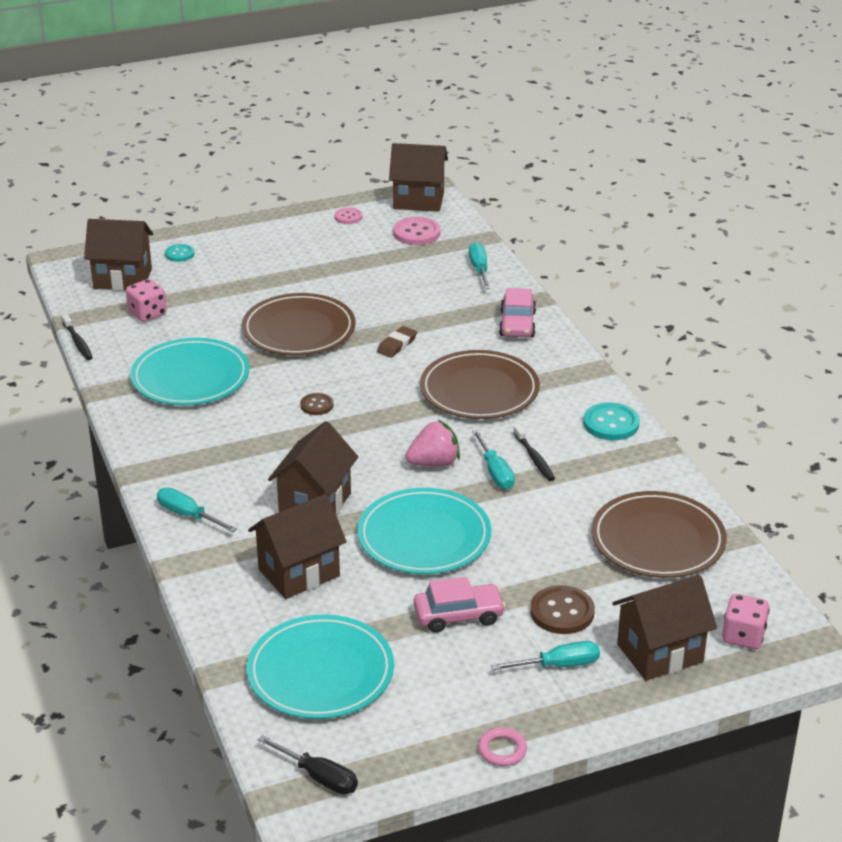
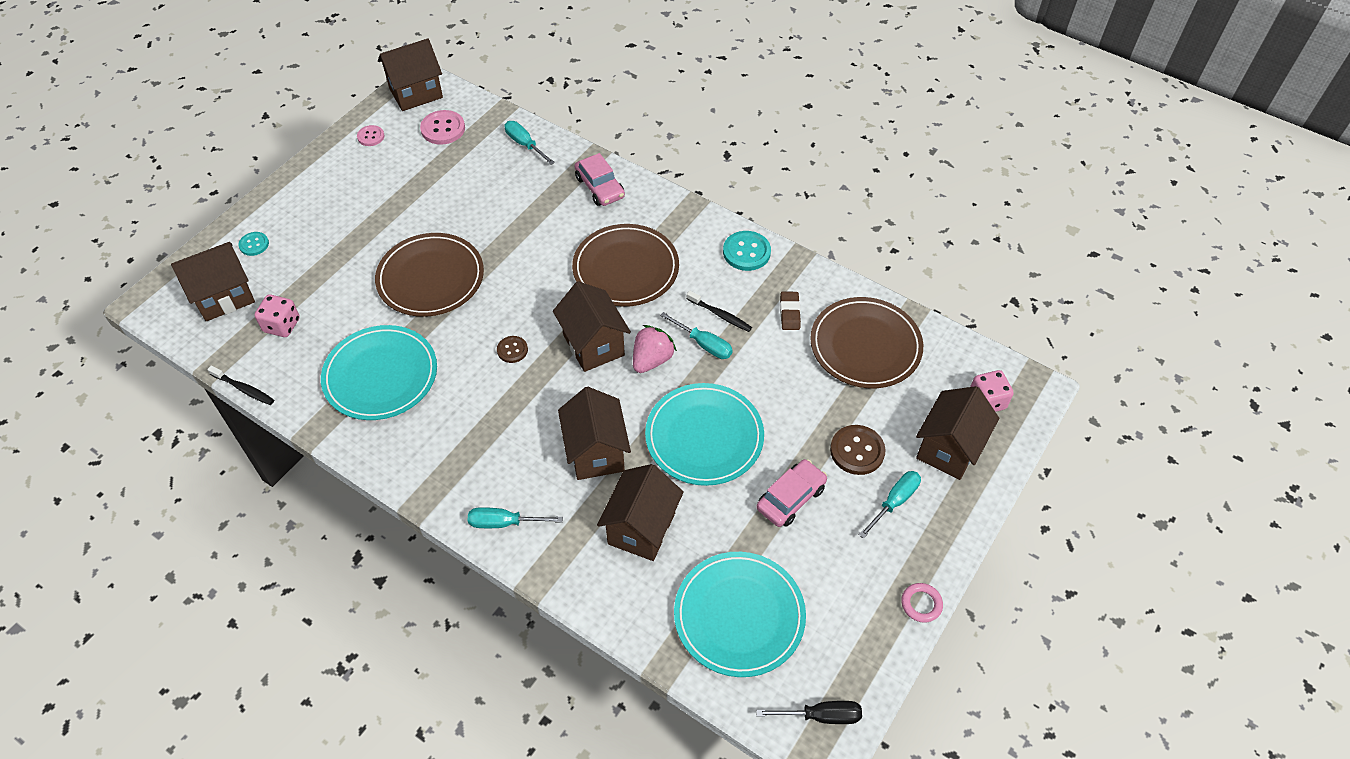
camera: 35 degrees left, 20 degrees up
(391, 431) = (593, 345): none -> brown house
(397, 345) = (524, 254): brown eraser -> brown eraser (789, 313)

